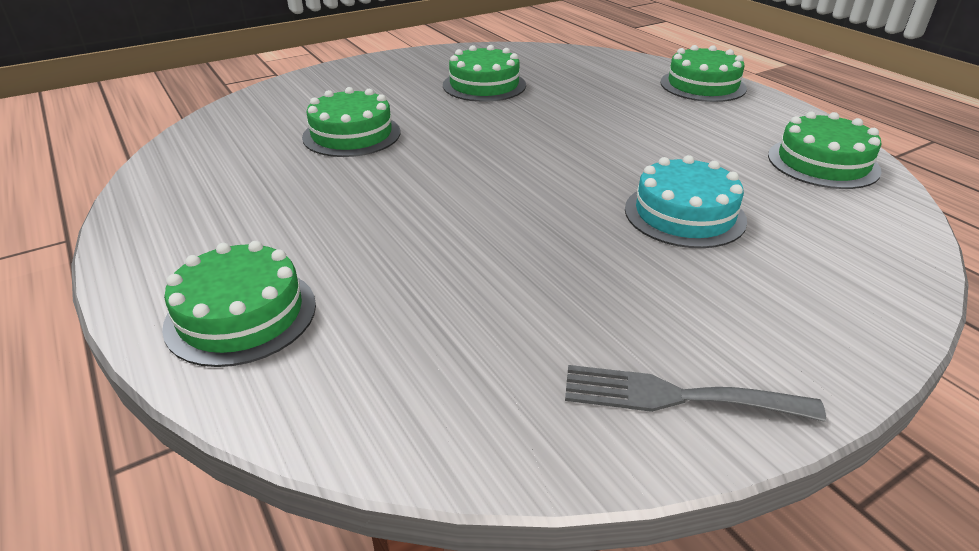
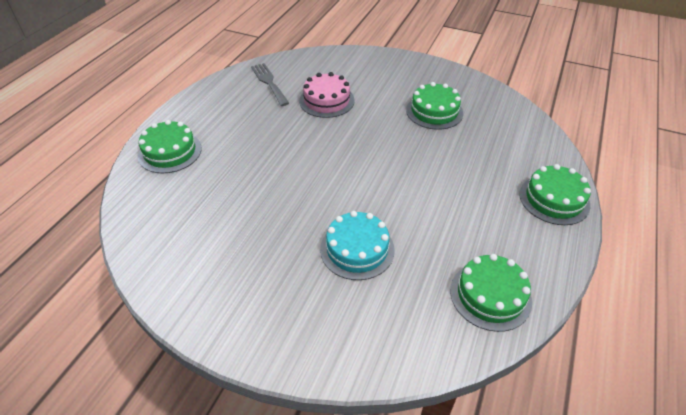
camera: 55 degrees right, 10 degrees up
(351, 134) = (326, 100): green cake -> pink cake
(676, 397) = (199, 296): grey fork -> grey fork (269, 82)

